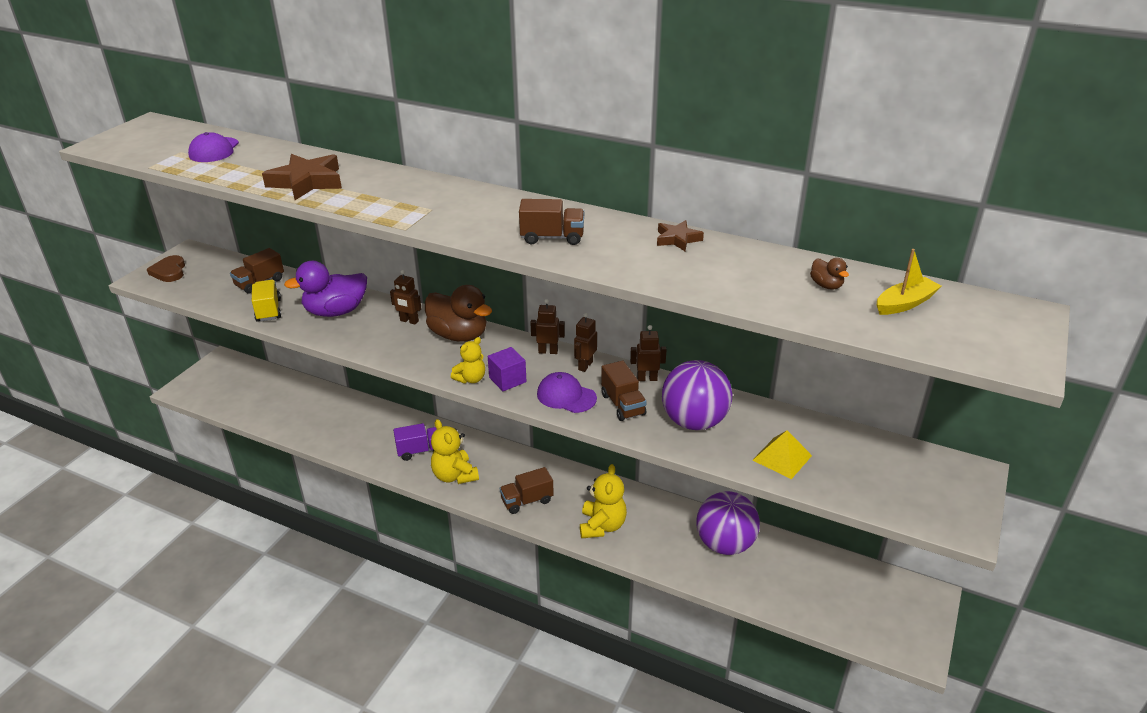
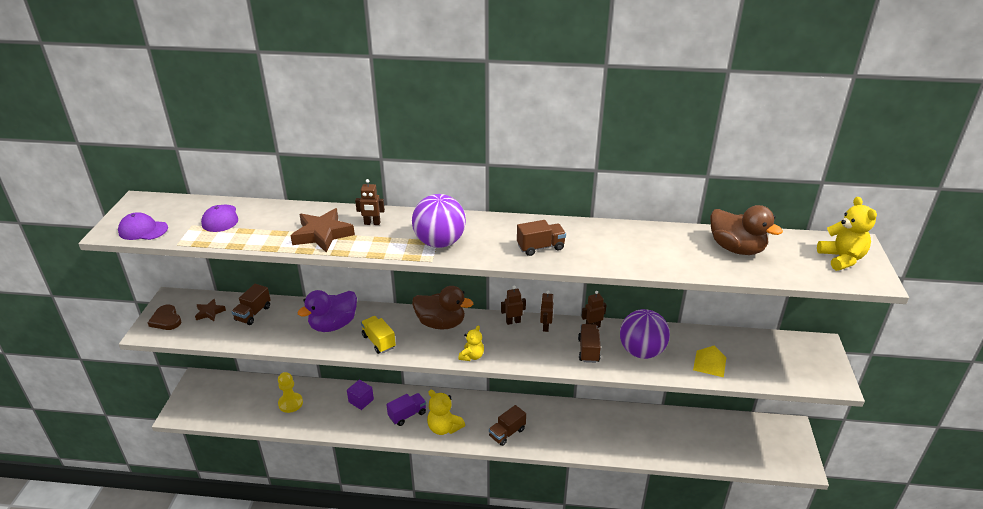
camera: 20 degrees left, 0 degrees up
(268, 310) = (277, 336): yellow truck -> yellow truck (379, 341)
(300, 407) = (290, 403): none -> yellow pawn
(409, 321) = (396, 320): brown robot -> brown robot (372, 223)
(507, 380) = (498, 350): purple cube -> purple cube (361, 400)
(566, 396) = (547, 353): purple cap -> purple cap (143, 230)
(602, 526) = (569, 437): yellow teddy bear -> yellow teddy bear (841, 259)
(623, 404) = (588, 350): brown truck -> brown truck turned 135 degrees counterclockwise
(677, 239) = (623, 232): brown star -> brown star (209, 312)
(724, 544) = (655, 427): purple ball -> purple ball (439, 242)
(826, 285) = (736, 248): brown duck -> brown duck, size x2.34
(905, 303) = (788, 252): yellow boat -> none

